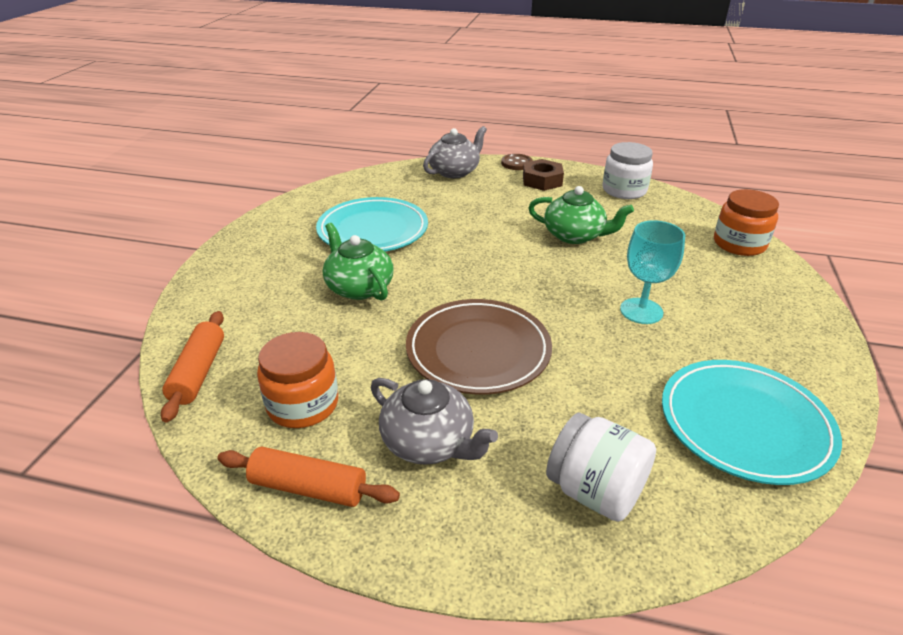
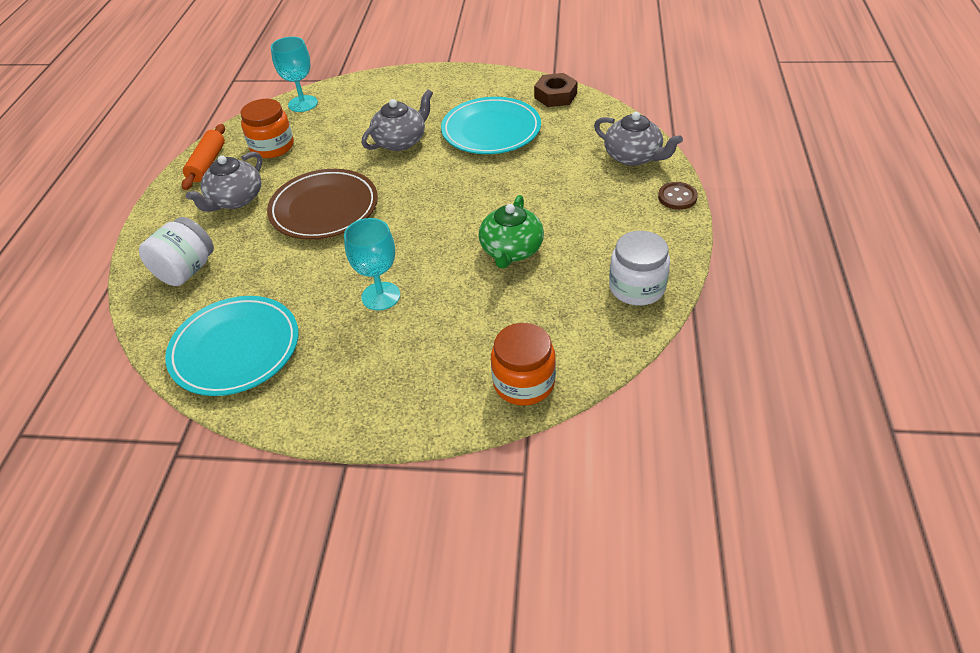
camera: 85 degrees right, 10 degrees up
(199, 372) = (303, 104): orange rolling pin -> turquoise goblet
(359, 287) = (401, 141): green teapot -> grey teapot
(542, 180) = (636, 220): brown nut -> brown nut (555, 95)

